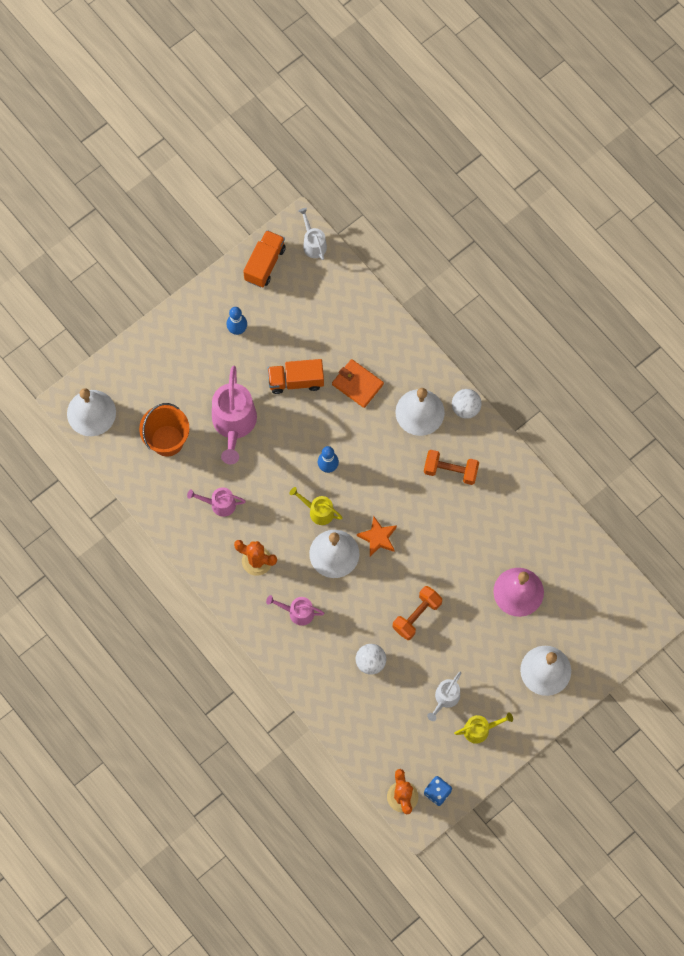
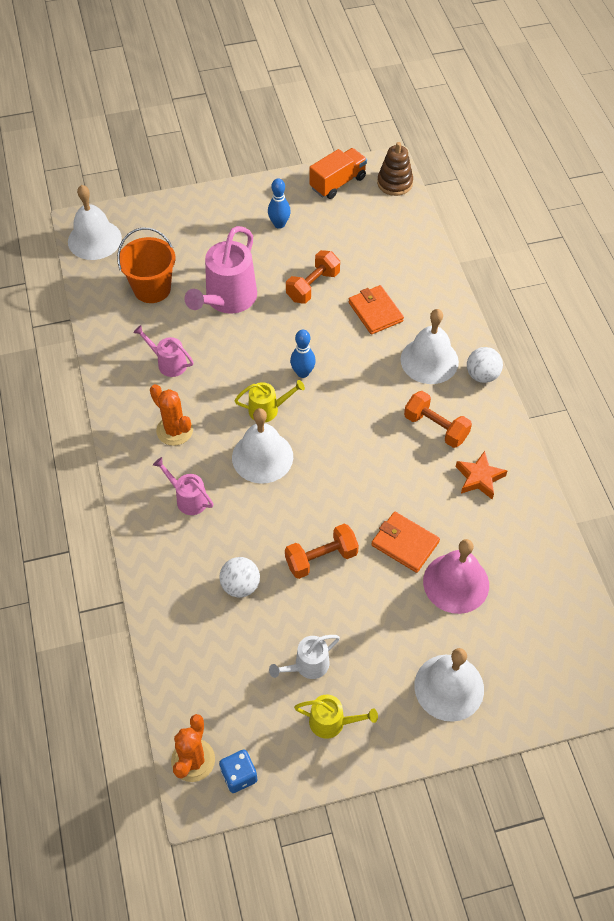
camera: 25 degrees right, 15 degrees down
(296, 381) = (313, 286): orange truck -> orange dumbbell
(313, 243) = (394, 183): white watering can -> brown stacking toy
(318, 511) = (268, 409): yellow watering can -> yellow watering can turned 120 degrees clockwise
(378, 538) = (319, 461): orange star -> orange star (479, 478)
(470, 577) = (405, 543): none -> orange wallet

